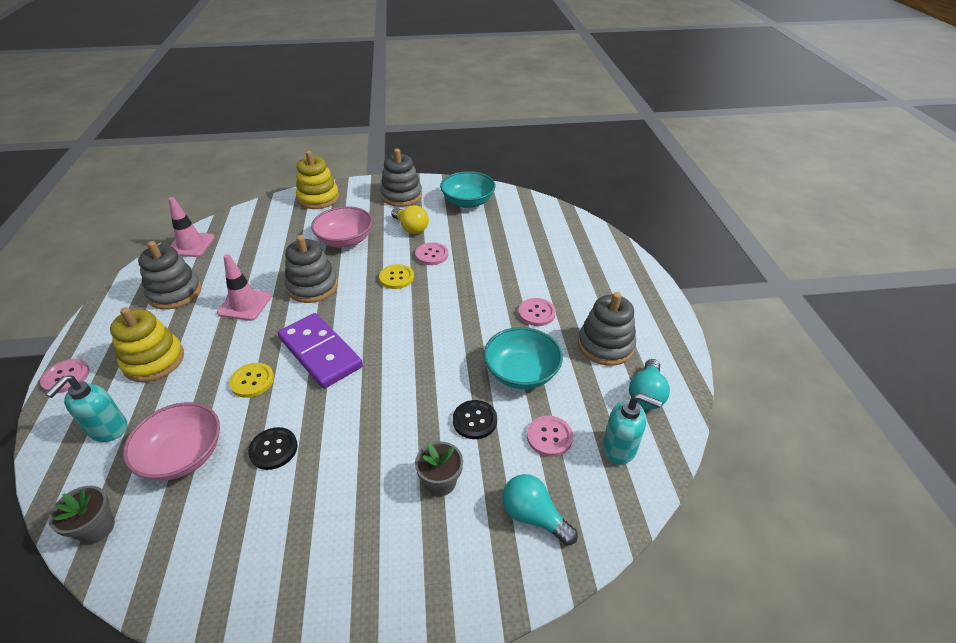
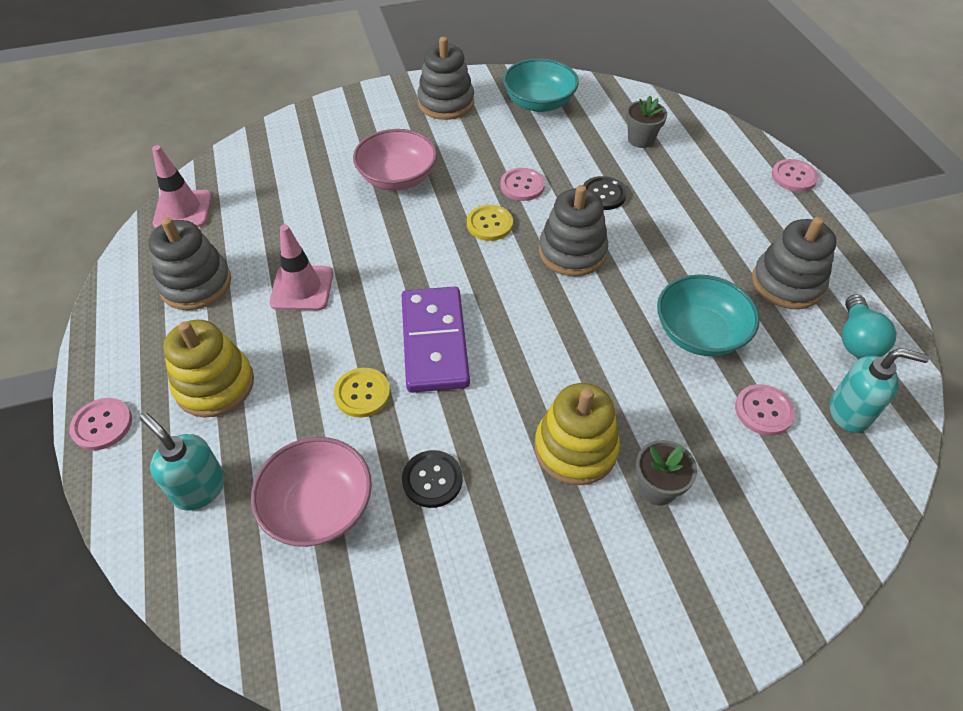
camera: 10 degrees left, 10 degrees up
(96, 528) = (251, 618): grey flower pot -> grey flower pot (641, 139)
(108, 429) = (199, 488): turquoise soap dispenser -> turquoise soap dispenser turned 120 degrees clockwise
(312, 287) = (383, 251): grey stacking toy -> grey stacking toy (572, 252)
(318, 198) = (332, 119): yellow stacking toy -> yellow stacking toy (575, 448)
(320, 352) = (435, 342): purple domino -> purple domino turned 45 degrees clockwise
(411, 228) = (478, 149): yellow light bulb -> none
(474, 420) = (667, 403): black button -> black button (603, 194)
(534, 516) = (782, 511): turquoise light bulb -> none
(536, 313) = (688, 251): pink button -> pink button (793, 177)

